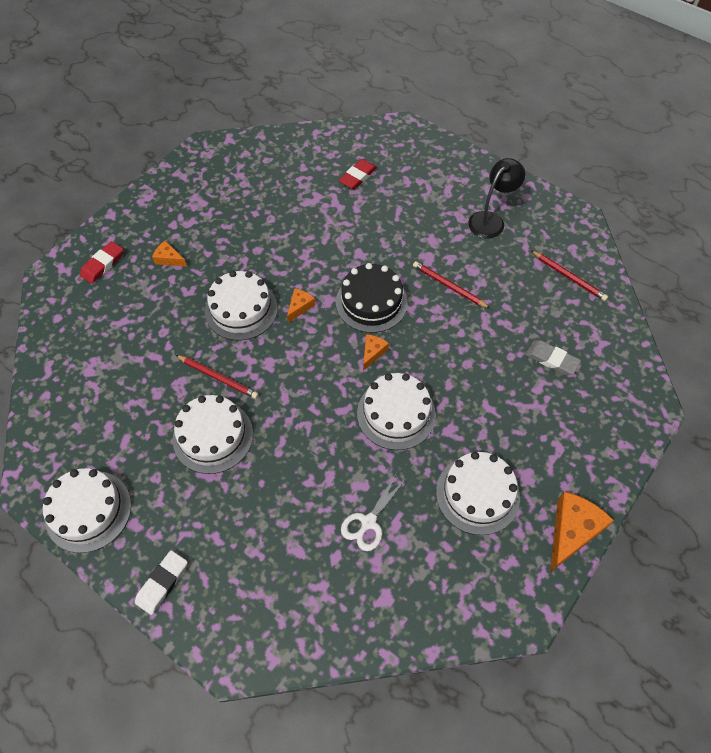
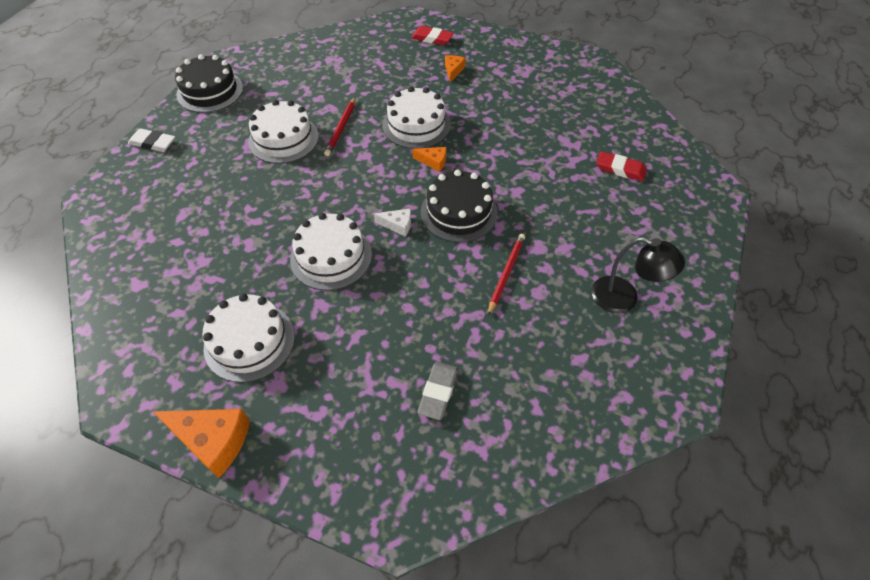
camera: 75 degrees right, 5 degrees down
(88, 511) = (210, 91): white cake -> black cake
(368, 522) = (212, 258): white scissors -> none
(372, 353) = (397, 225): orange cheese -> white cheese
(569, 277) = (573, 397): red pencil -> none

